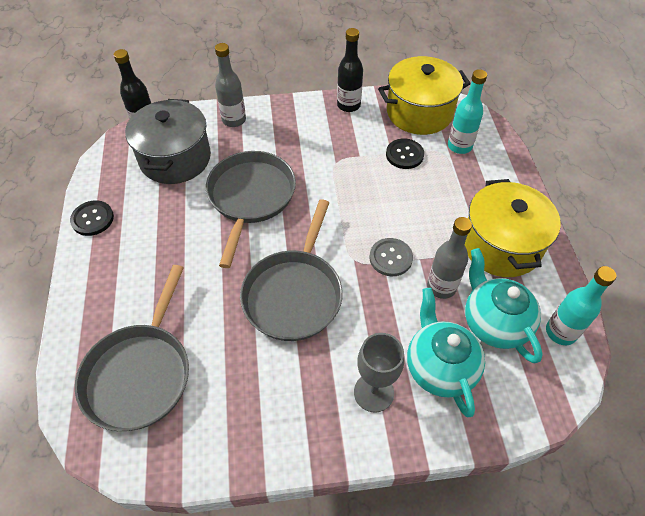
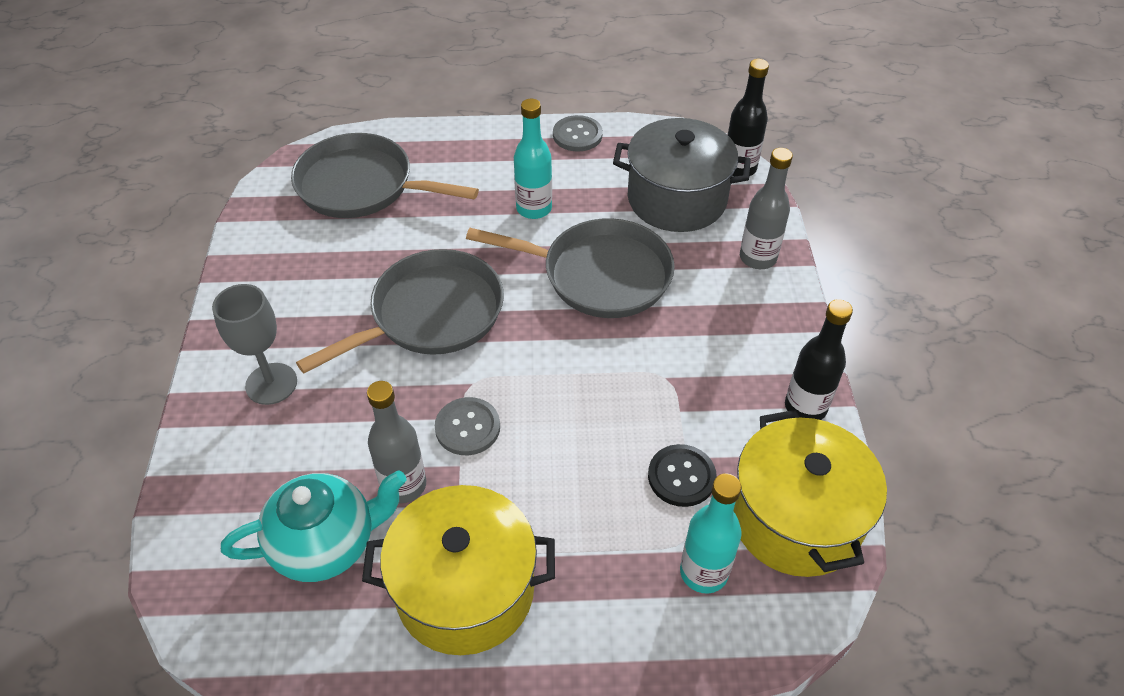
camera: 95 degrees right, 5 degrees down
(92, 219) = (577, 135): black button -> grey button
(294, 294) = (431, 315): grey pan -> grey pan turned 120 degrees clockwise
(439, 367) = (280, 460): turquoise teapot -> none
(560, 332) = (284, 638): turquoise bottle -> turquoise bottle (534, 209)

